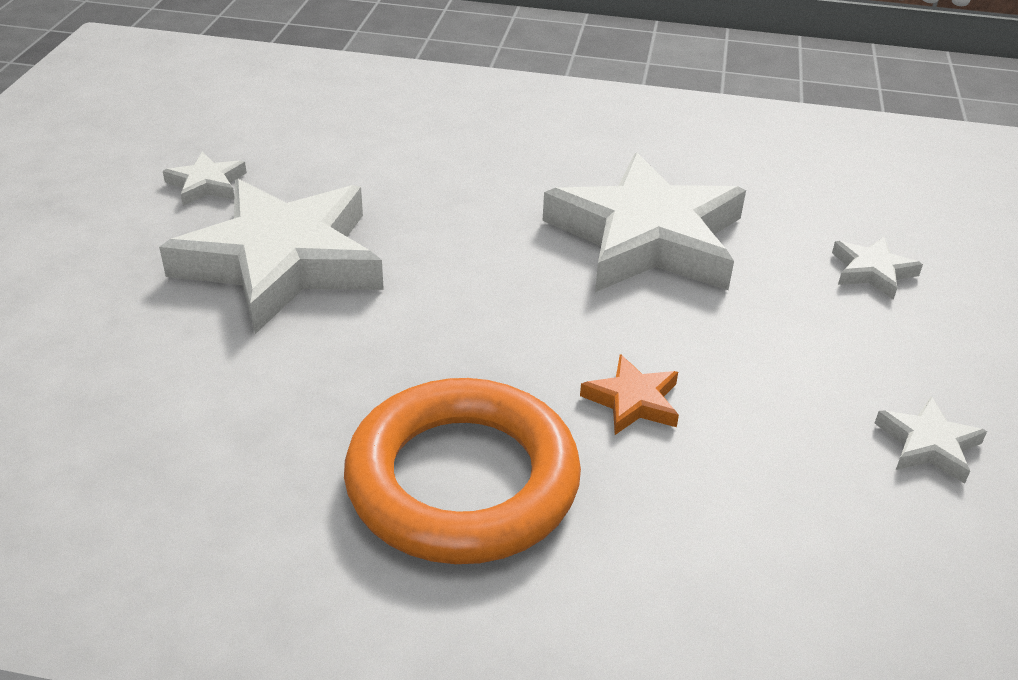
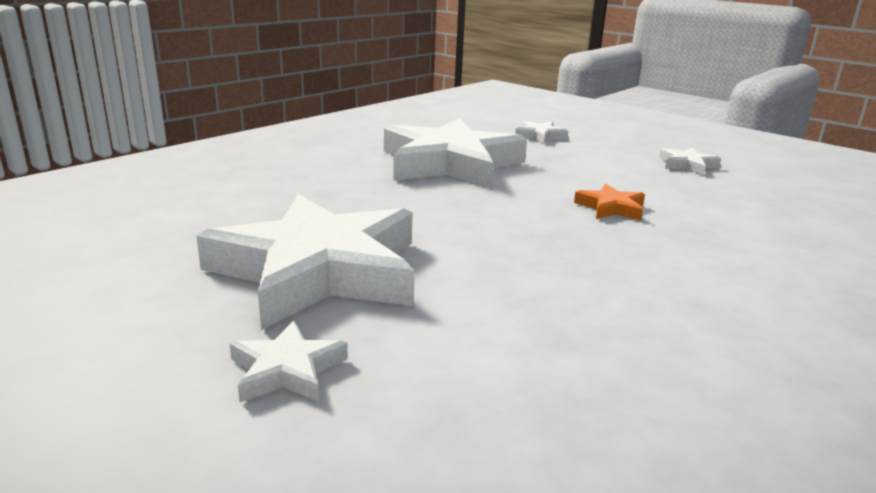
camera: 60 degrees left, 15 degrees down
(206, 184) = (129, 275): white star -> white star (287, 370)
(462, 481) = (665, 272): orange ring -> none

